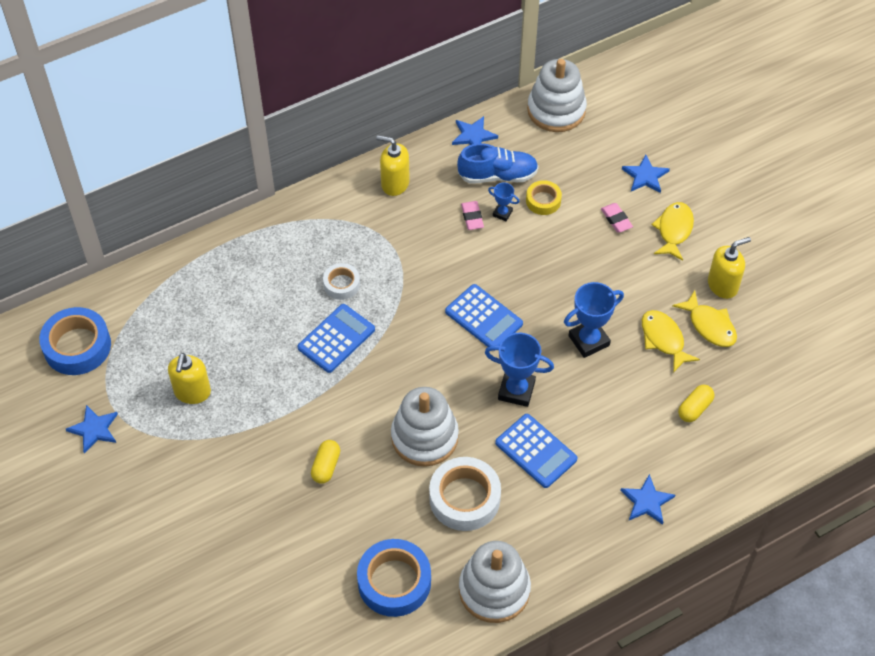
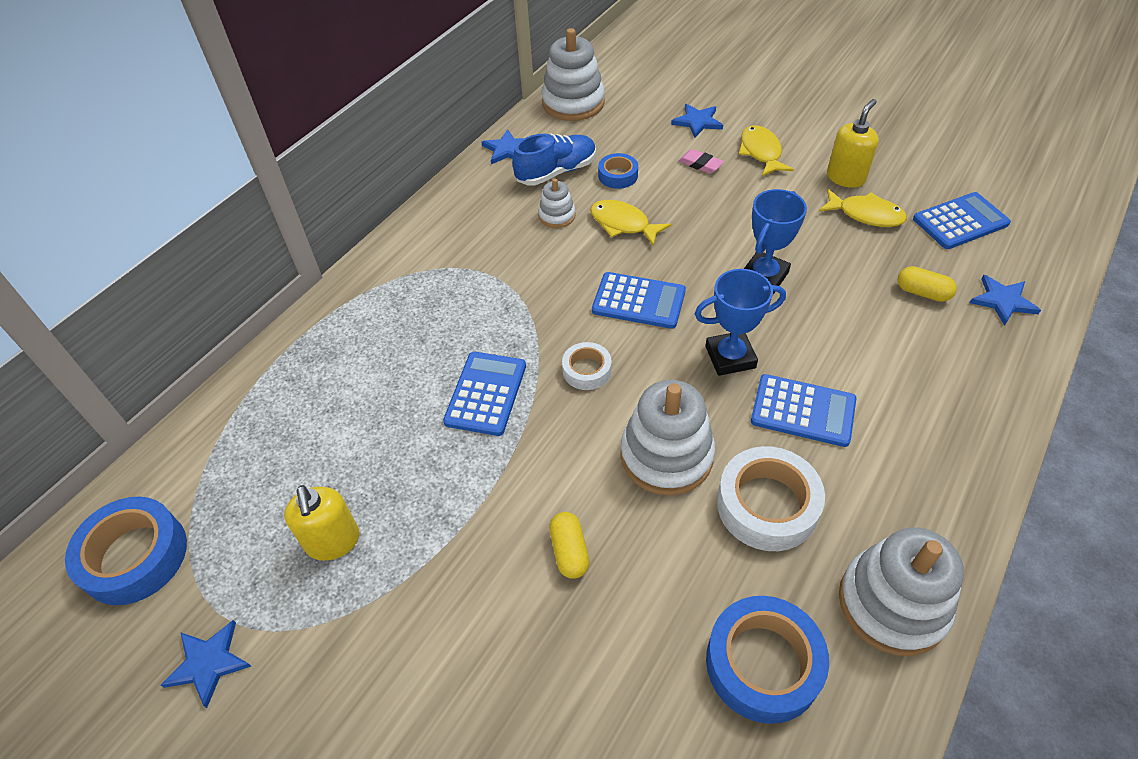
camera: 25 degrees left, 5 degrees down
(341, 284) = (455, 334): white tape -> white tape (587, 370)
(395, 183) = (453, 217): yellow soap dispenser -> none
(472, 217) = (557, 216): pink eraser -> white stacking toy
(502, 213) = (585, 201): blue trophy -> none
(543, 201) = (618, 175): yellow tape -> blue tape
(647, 501) = (964, 407): blue star -> blue star (1003, 301)
(663, 339) = (835, 244): yellow fish -> yellow fish (623, 224)
(694, 408) = (922, 293): yellow capsule -> yellow capsule turned 75 degrees counterclockwise
(778, 366) = (960, 221): none -> blue calculator

